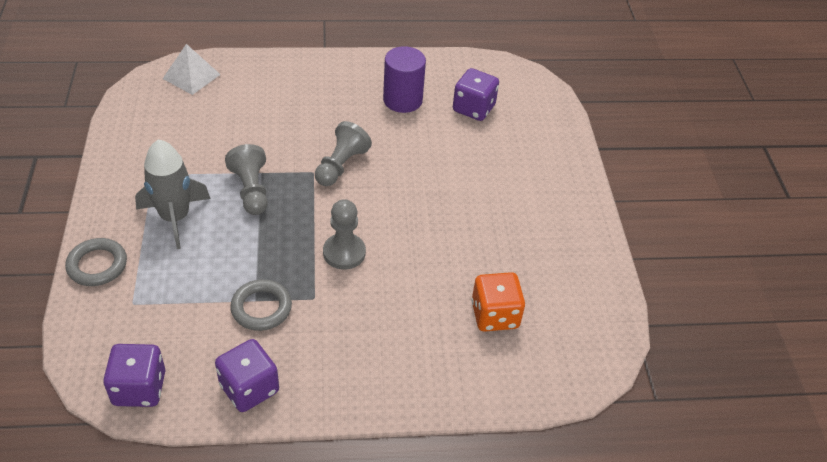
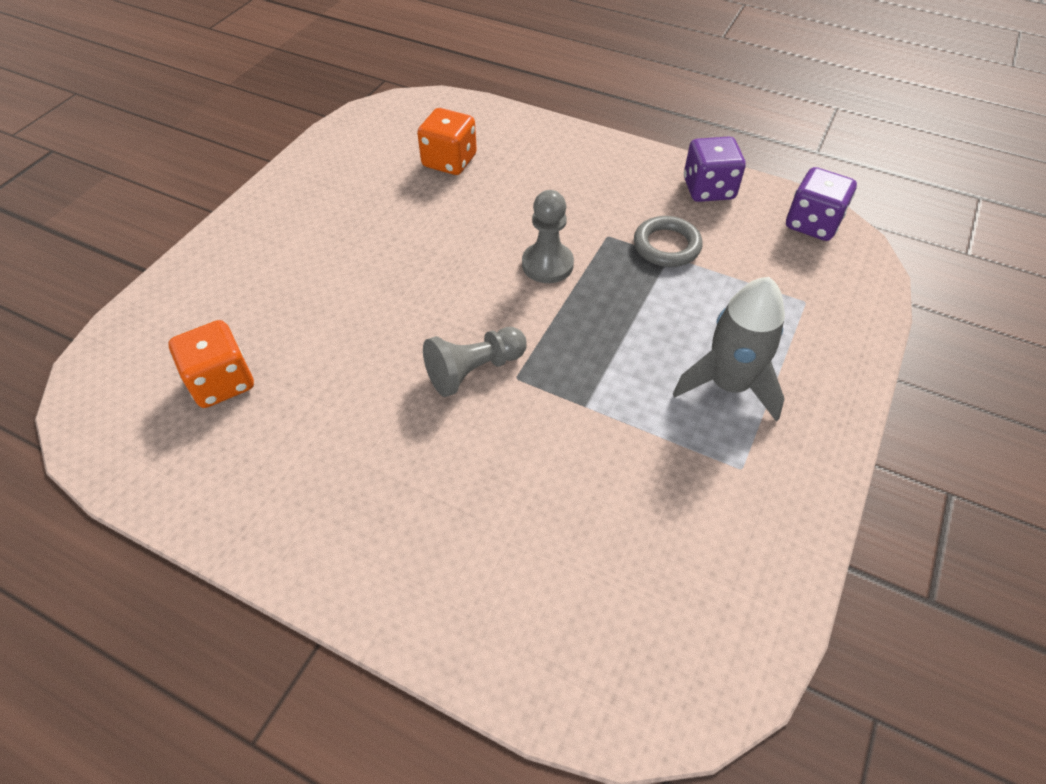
camera: 145 degrees left, 5 degrees up
(97, 265) = (842, 360): grey ring -> none
(191, 76) = (610, 674): white pyramid -> none
(251, 190) = (613, 383): grey pawn -> none
(402, 100) = (301, 442): purple cylinder -> none
(473, 108) = (222, 382): purple dice -> orange dice

